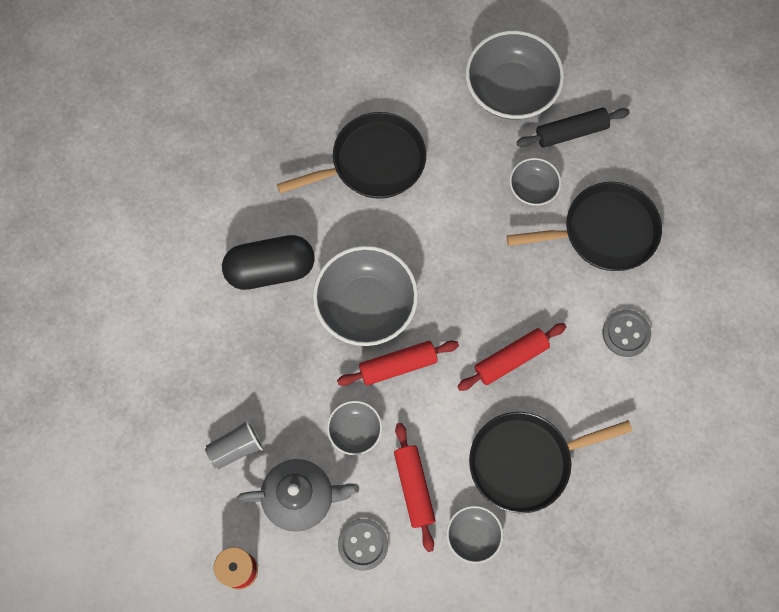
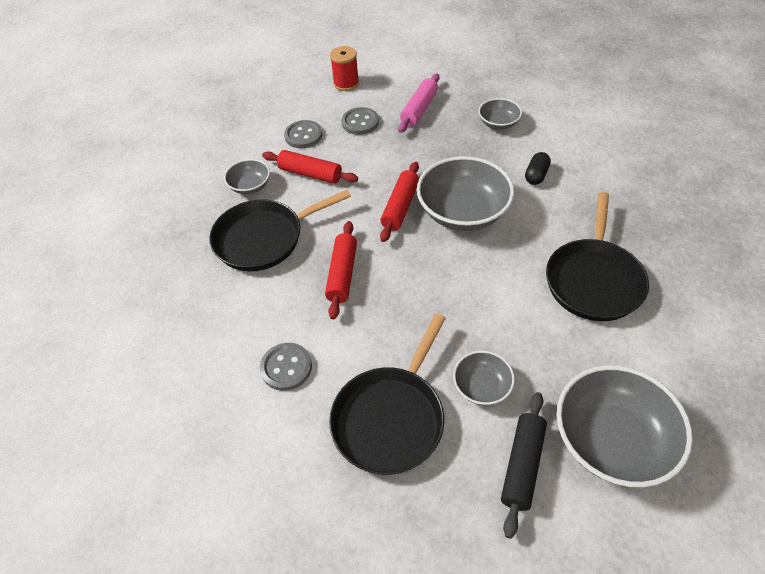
camera: 130 degrees right, 20 degrees down
(236, 448) = (419, 109): grey cup -> pink rolling pin
(270, 270) = (536, 175): black capsule -> black capsule, size x0.49
(300, 497) = (360, 122): grey teapot -> grey button
(355, 431) = (376, 164): grey bowl -> grey bowl (498, 123)
(525, 462) = (263, 239): black pan -> black pan turned 135 degrees counterclockwise

